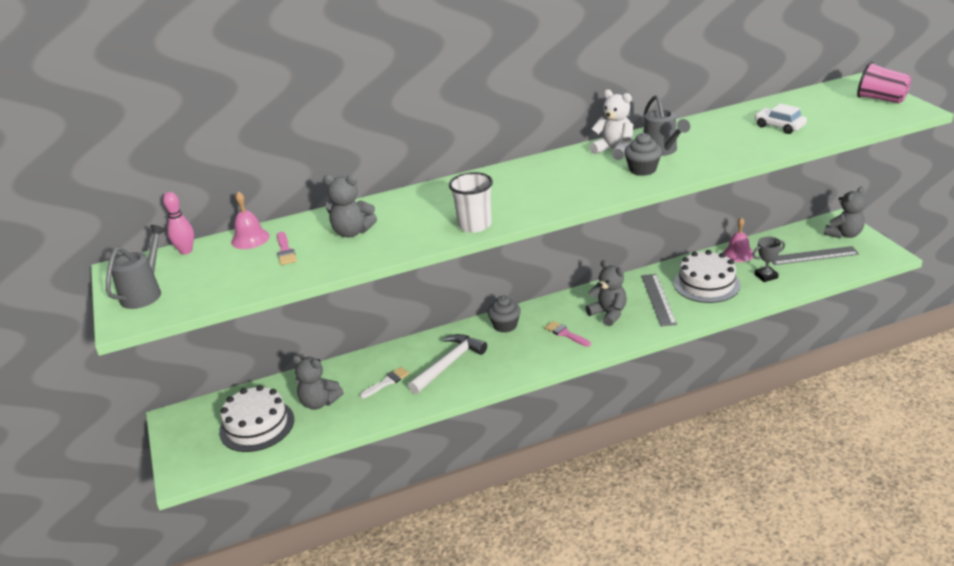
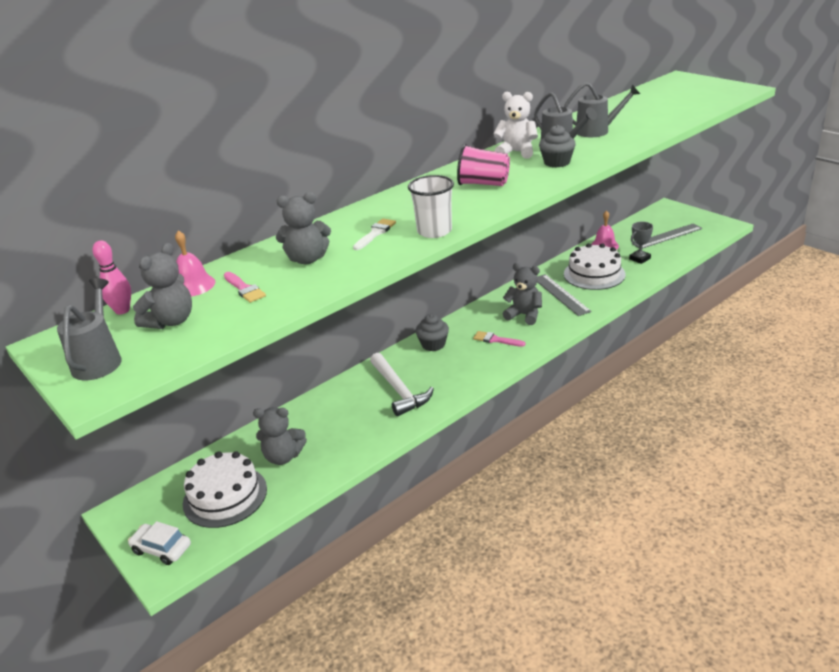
camera: 20 degrees left, 0 degrees up
(387, 382) = (345, 421): white brush -> white brush (375, 233)
(448, 364) = (399, 390): white hammer -> white hammer turned 135 degrees clockwise
(713, 138) = (597, 131): none -> grey watering can
(779, 126) = (646, 114): white car -> white car (161, 549)
(844, 234) = (680, 216): grey teddy bear -> grey teddy bear (171, 321)
(881, 99) = (710, 85): pink cup -> pink cup (483, 184)

